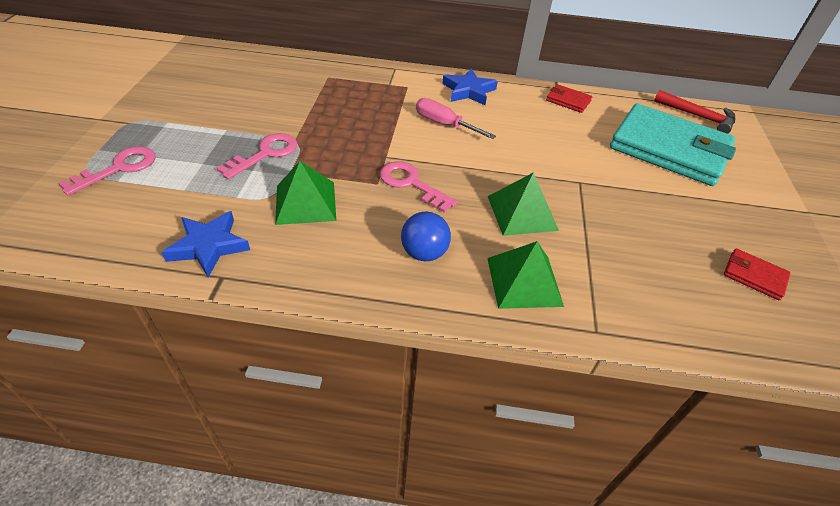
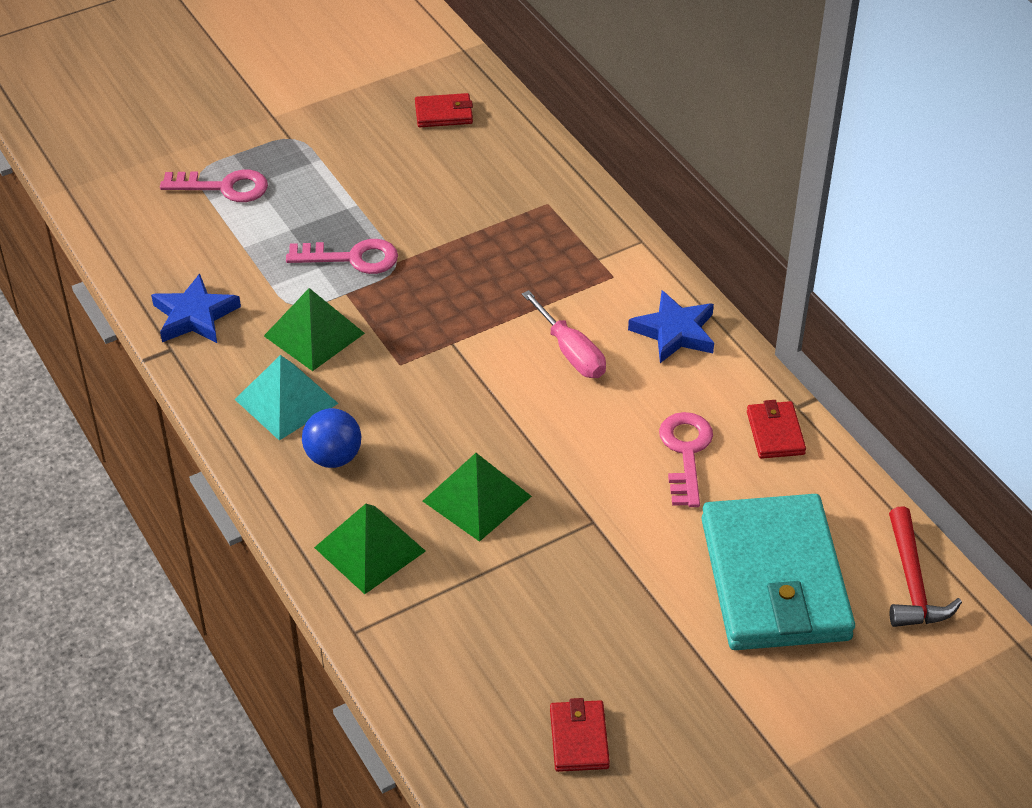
camera: 55 degrees right, 0 degrees up
(211, 69) = (443, 113): none -> red wallet
(347, 247) = (286, 401): none -> turquoise pyramid
(411, 184) = (427, 389): pink key -> pink key (686, 453)
(444, 124) = (571, 352): pink screwdriver -> pink screwdriver turned 150 degrees clockwise

